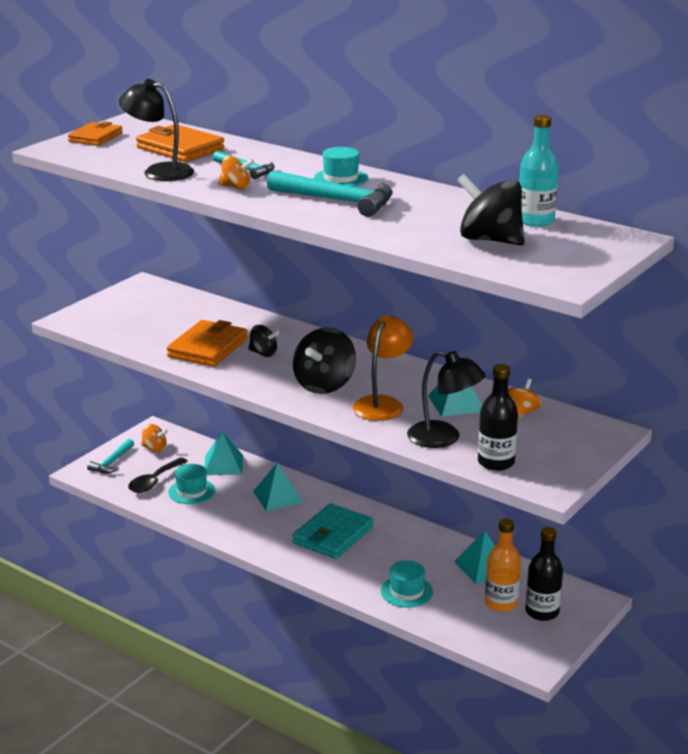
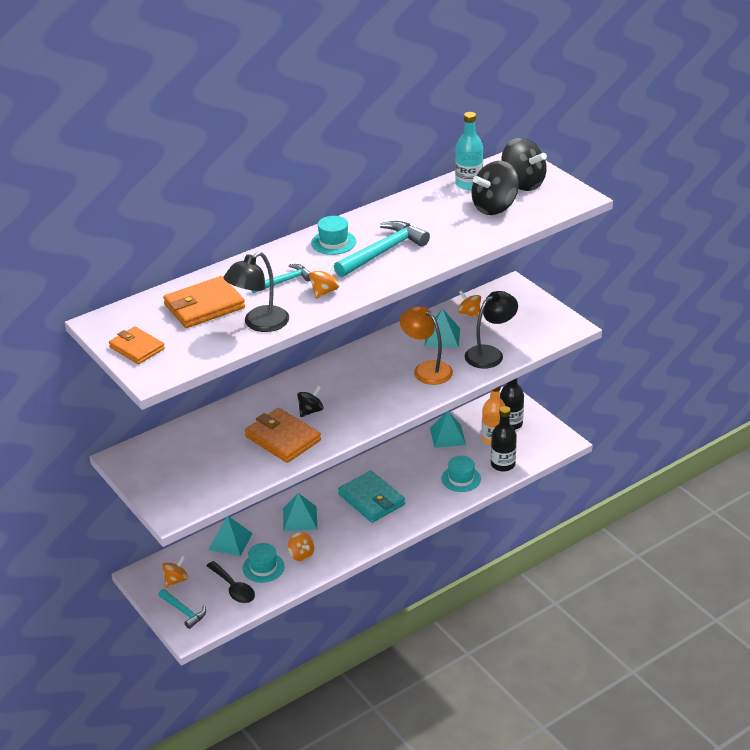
camera: 70 degrees left, 10 degrees up
(220, 509) = (301, 555): none -> orange spinning top
(324, 385) = (382, 390): black spinning top -> black spinning top (522, 183)
(496, 462) = (532, 340): black bottle -> black bottle (503, 464)

